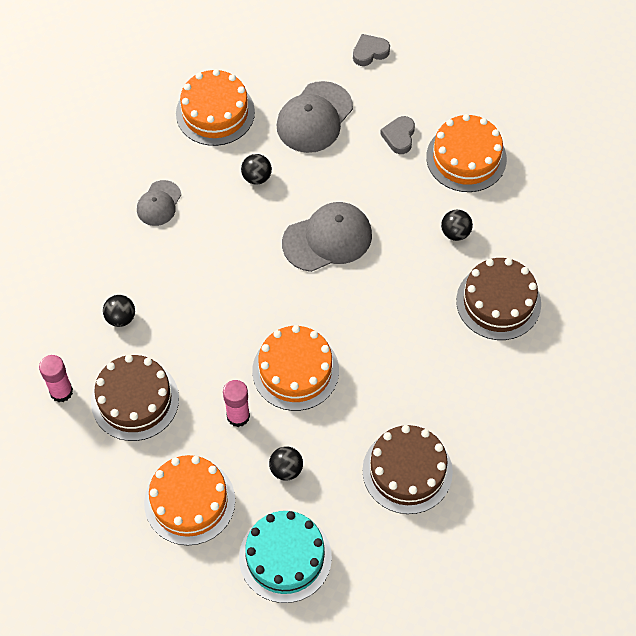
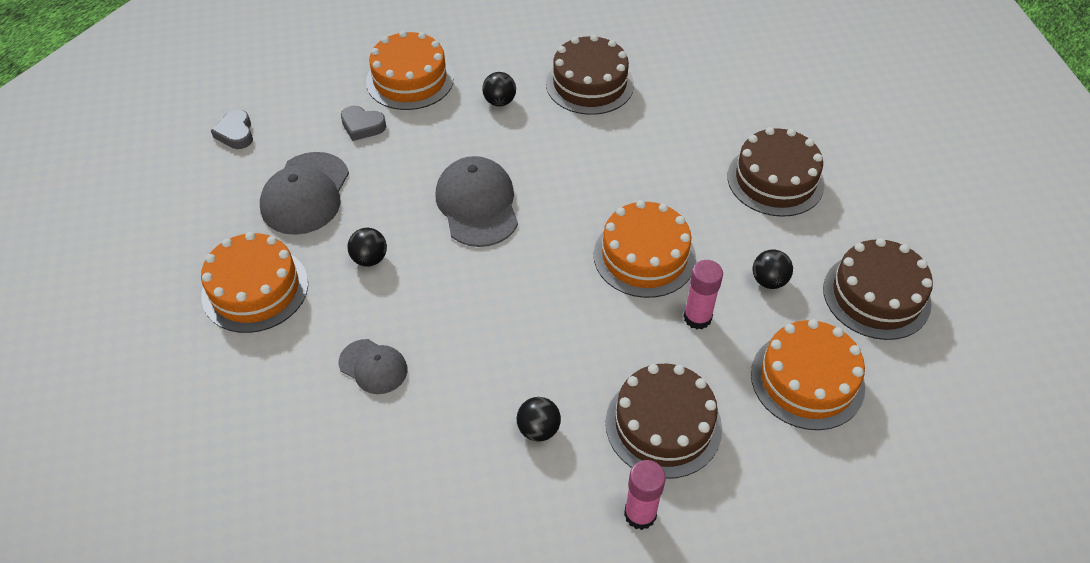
camera: 80 degrees left, 10 degrees down
(285, 557) = (876, 296): turquoise cake -> brown cake
(314, 118) = (305, 194): grey cap -> grey cap turned 60 degrees clockwise

